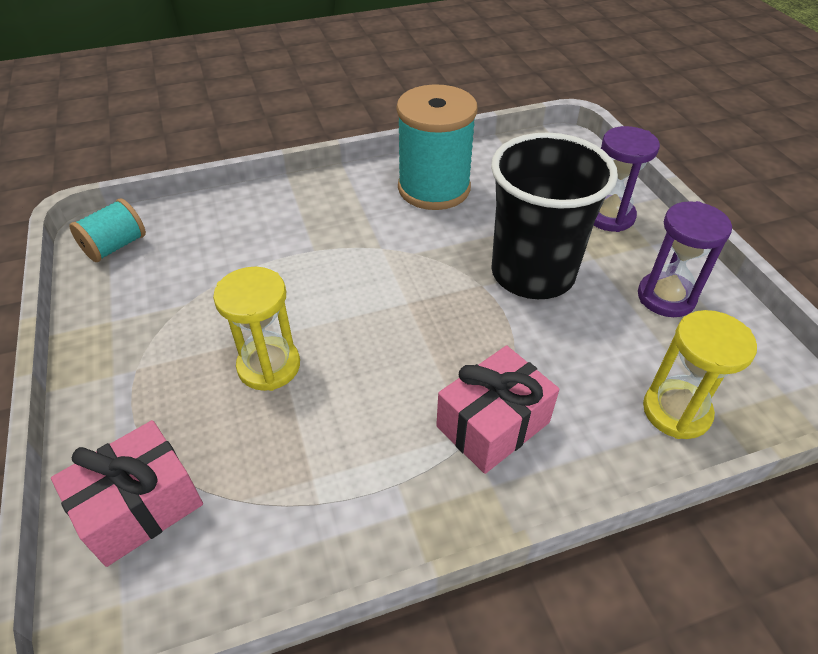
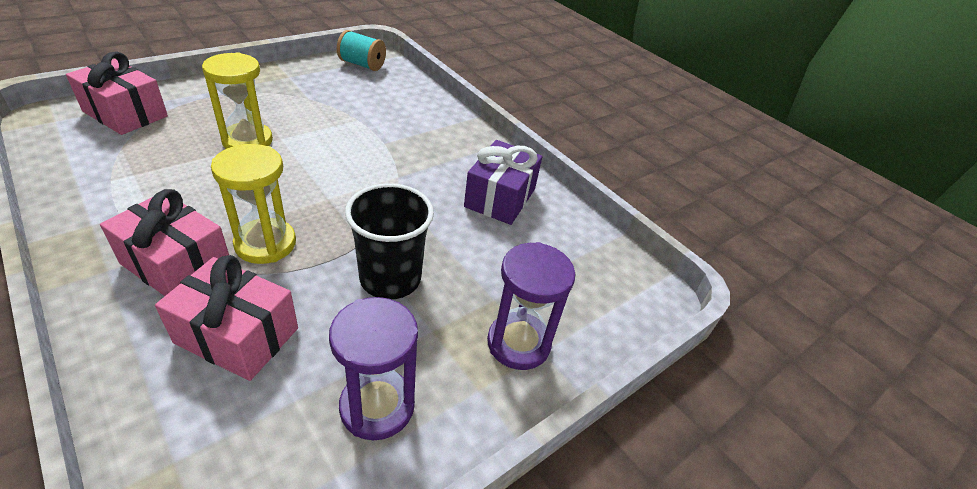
camera: 65 degrees right, 5 degrees down
(434, 188) = (500, 198): turquoise spool -> purple gift
(532, 273) = (390, 279): black cup -> black cup, size x0.66
(593, 376) = (237, 335): none -> pink gift
(676, 411) = (181, 415): yellow hourglass -> yellow hourglass (265, 244)

